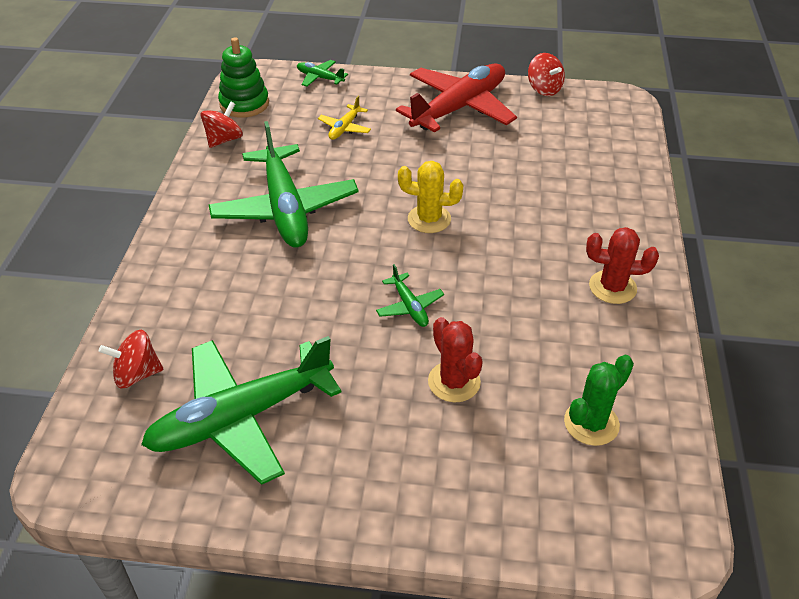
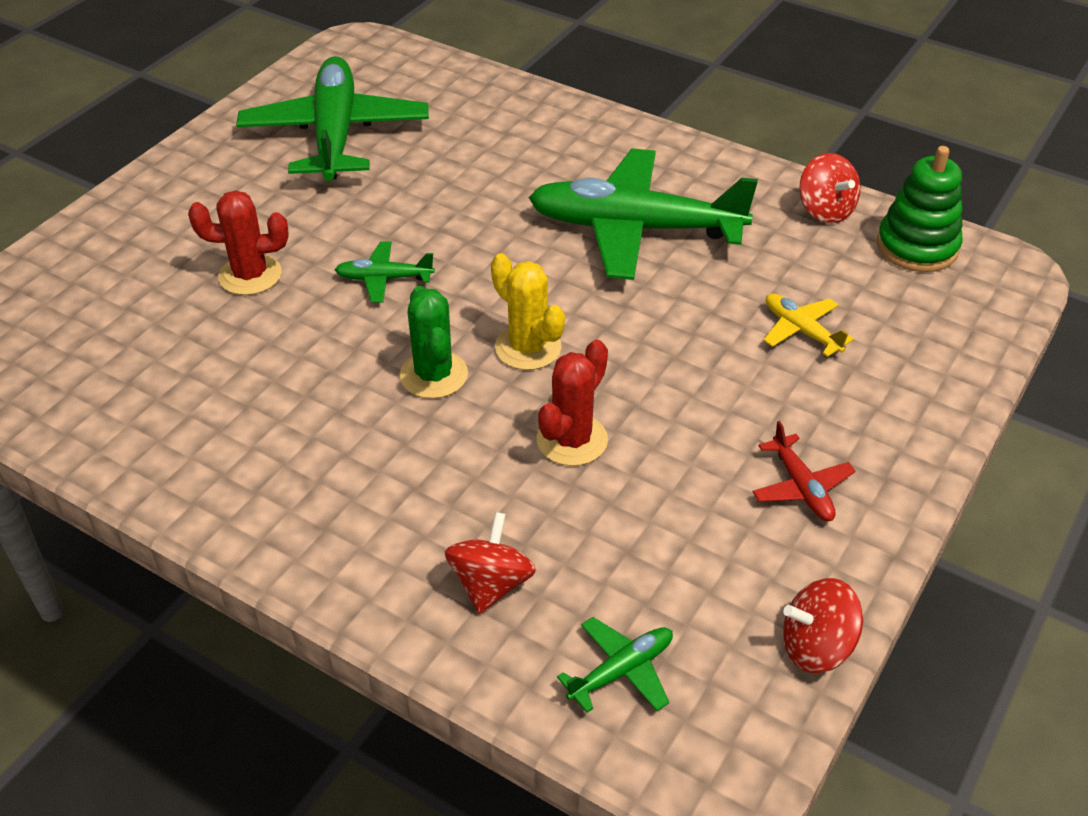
camera: 115 degrees right, 0 degrees up
(137, 374) = (441, 89): red spinning top -> red spinning top (491, 584)
(320, 78) = (971, 344): green plane -> green plane (621, 671)
(429, 219) = (528, 347): yellow cactus -> yellow cactus turned 75 degrees counterclockwise
(459, 108) = (801, 487): red plane -> red plane, size x0.43
(591, 423) = (103, 354): green cactus -> green cactus (434, 375)
(612, 287) = (262, 475): red cactus -> red cactus (572, 440)

